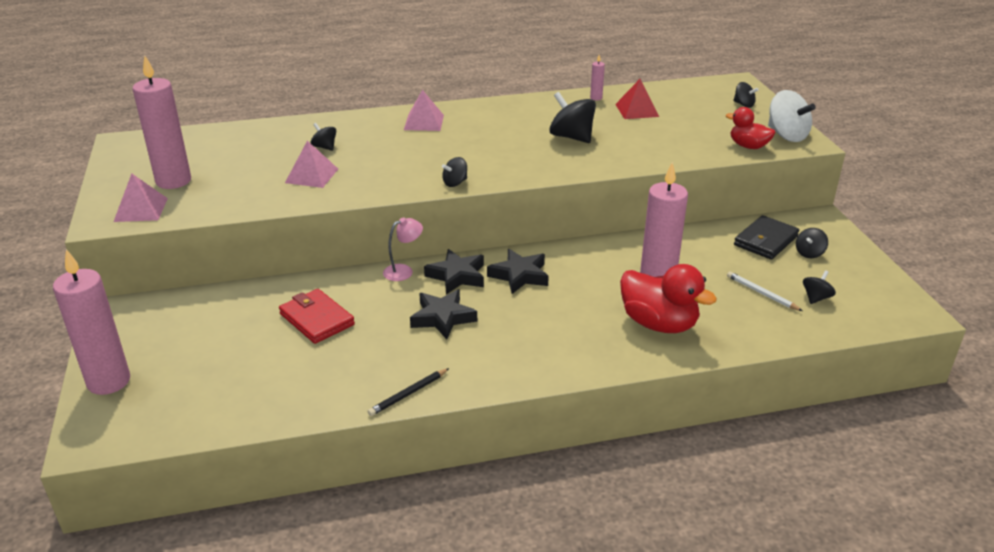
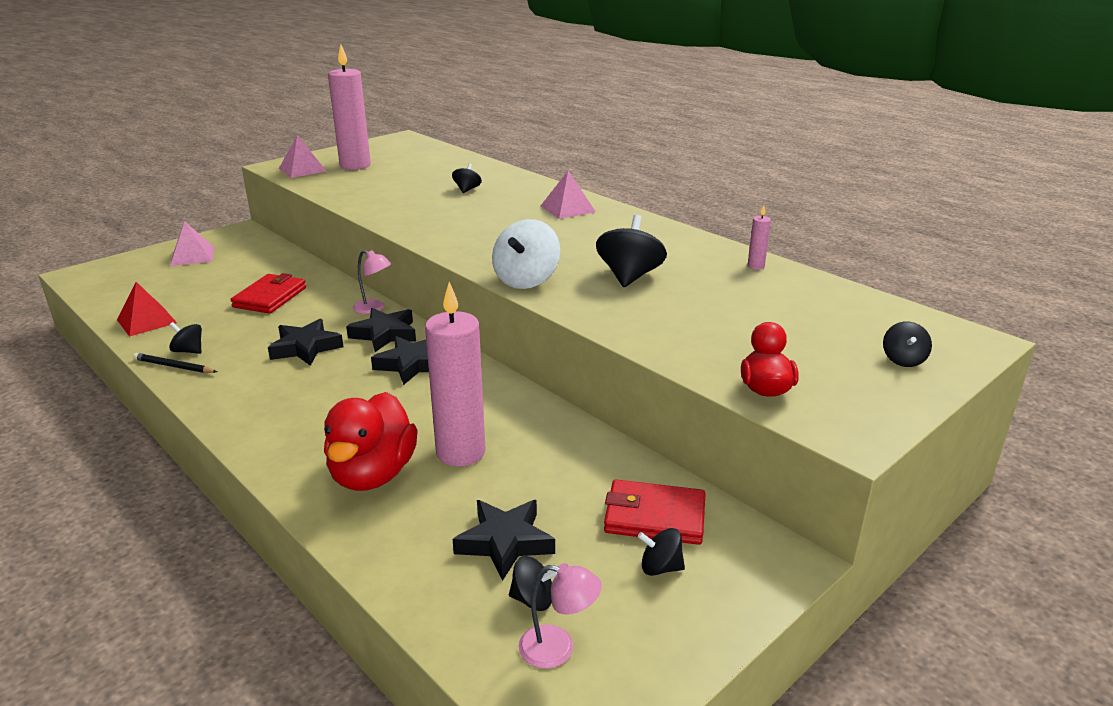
camera: 60 degrees right, 5 degrees down
(109, 381) = (151, 257): pink candle -> none
(312, 175) = (409, 199): pink pyramid -> pink pyramid (192, 256)
(455, 183) = (454, 250): black spinning top -> black spinning top (189, 351)
(637, 110) = (760, 295): red pyramid -> red pyramid (146, 321)
(761, 293) = (505, 542): white pencil -> black star
(765, 241) = (654, 517): black wallet -> red wallet
(786, 135) = (850, 413): white spinning top -> white spinning top (526, 280)
(857, 301) = (558, 649): none -> pink lamp

